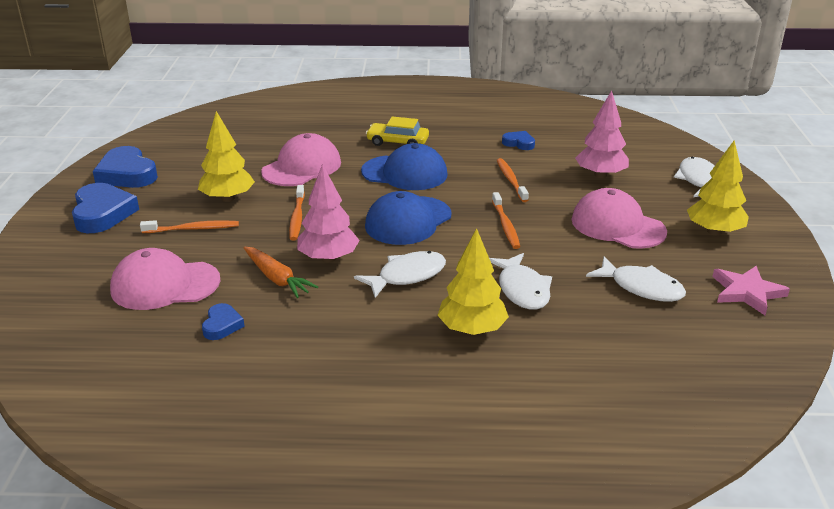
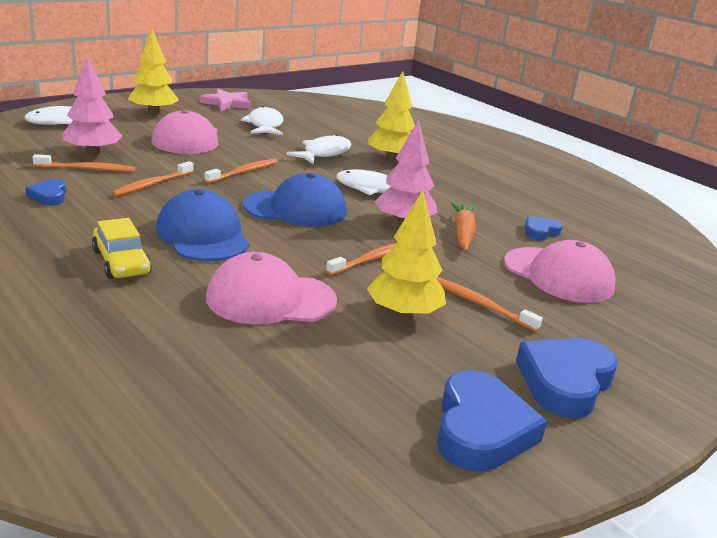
camera: 135 degrees left, 5 degrees down
(563, 165) = (87, 169): none -> orange toothbrush

